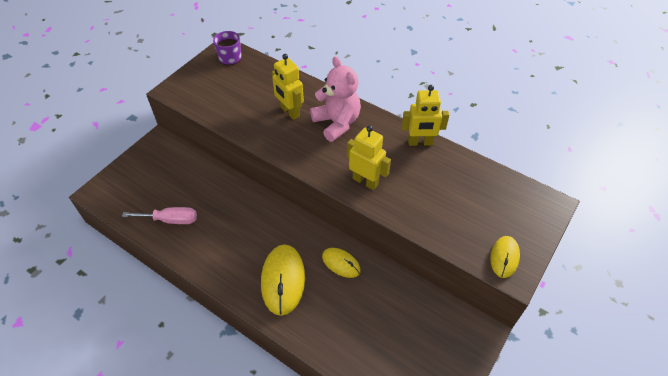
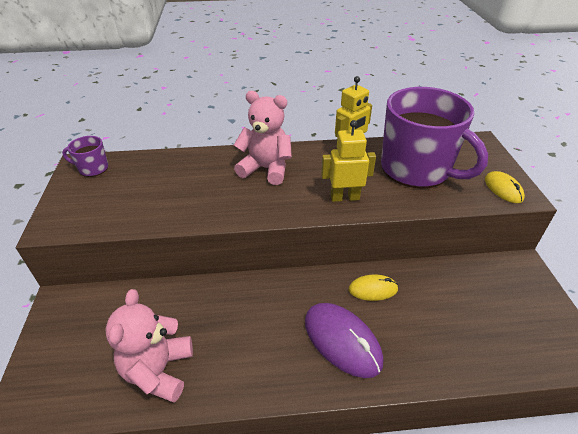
camera: 40 degrees left, 10 degrees down
(171, 220) = (158, 370): pink screwdriver -> pink teddy bear
(283, 280) = (342, 341): yellow mouse -> purple mouse
(290, 112) = (211, 182): yellow robot -> none
(453, 193) = (416, 169): none -> purple mug

